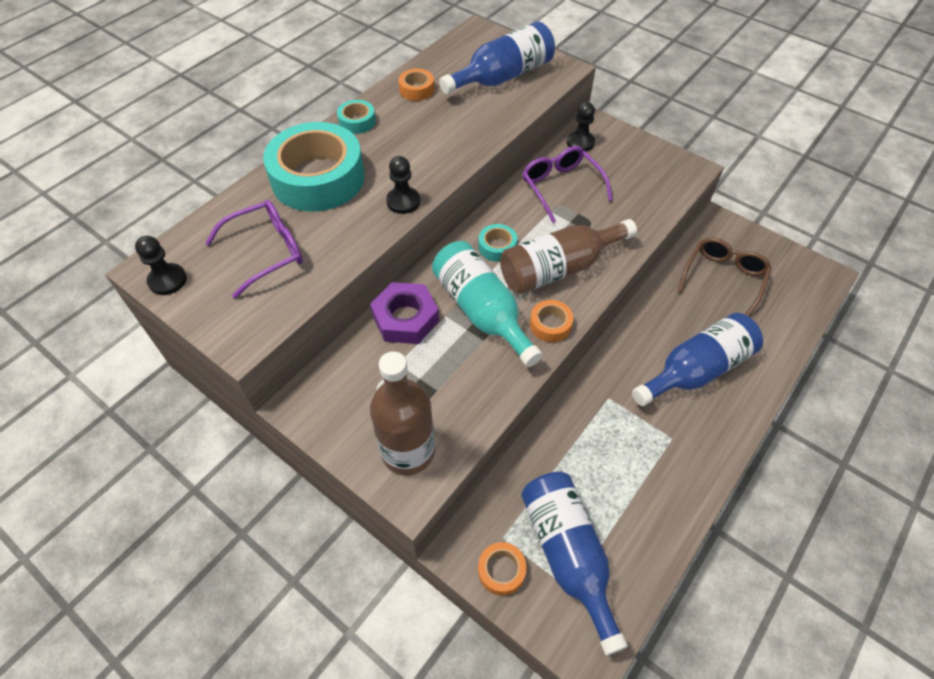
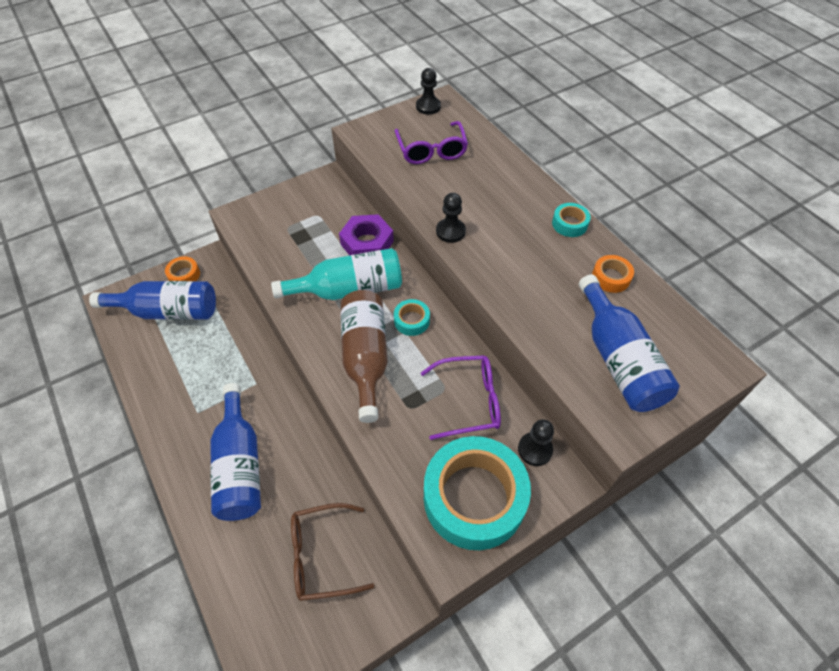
camera: 110 degrees right, 0 degrees up
(318, 178) = (501, 187): turquoise tape -> turquoise tape (474, 497)
(408, 451) = (263, 220): brown bottle -> none
(550, 325) = (311, 329): orange tape -> none
(723, 278) = (321, 555): brown glasses -> brown glasses turned 120 degrees clockwise

